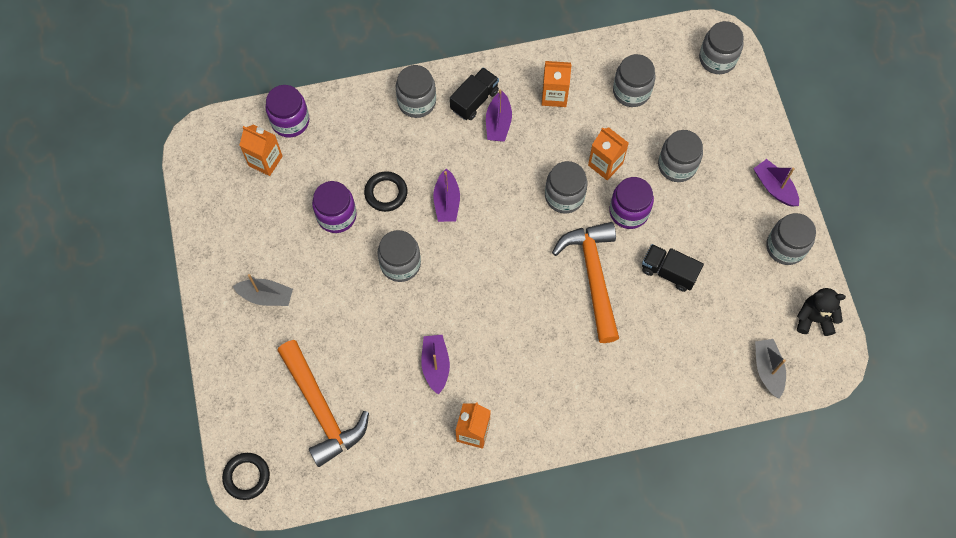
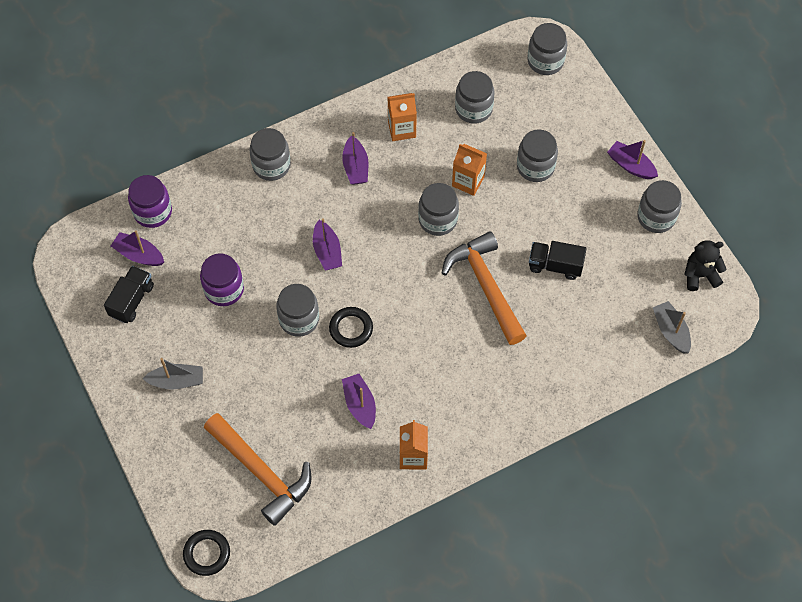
camera: 15 degrees left, 5 degrees down
(265, 161) = (139, 254): orange carton -> purple boat
(386, 193) = (266, 257): black ring -> black ring (351, 329)
(474, 100) = (326, 151): black truck -> black truck (131, 300)
(629, 211) = (502, 219): purple jar -> none

